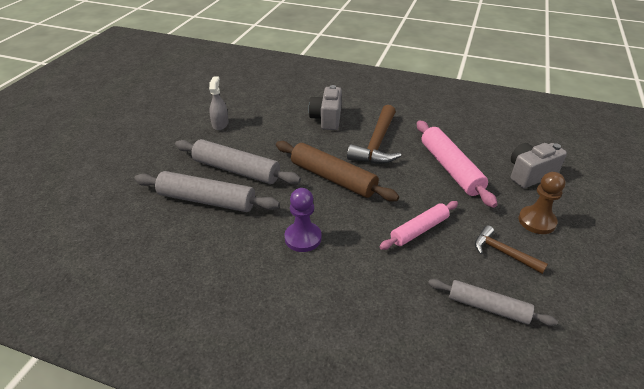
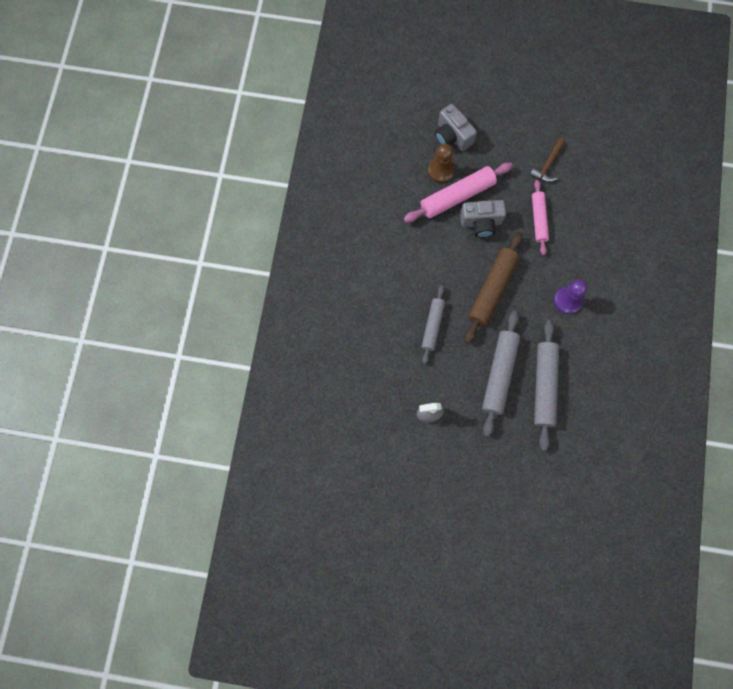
camera: 100 degrees left, 35 degrees up
(327, 119) = (398, 310): grey camera -> grey camera (481, 223)
(377, 144) = (432, 258): brown hammer -> none
(419, 230) = (539, 219): pink rolling pin -> pink rolling pin turned 45 degrees clockwise
(488, 307) = (598, 178): grey rolling pin -> grey rolling pin (432, 326)
(536, 221) = (509, 139): brown pawn -> brown pawn (441, 170)

